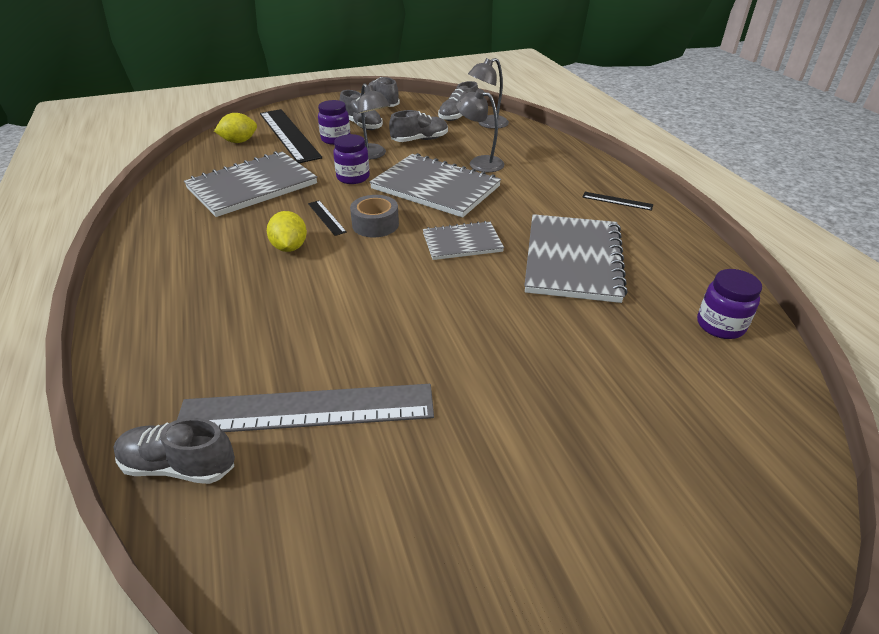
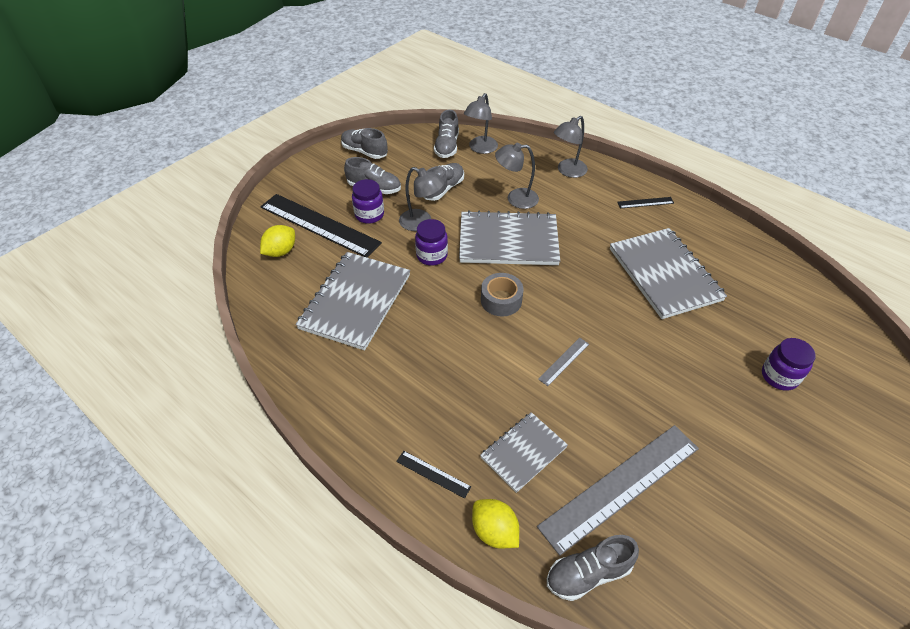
camera: 30 degrees left, 10 degrees up
(289, 247) = (460, 354): yellow lemon -> yellow lemon (494, 531)
(326, 217) = (456, 309): black ruler -> black ruler (433, 474)
(378, 288) = (564, 361): none -> grey ruler
(462, 243) = (580, 291): grey notebook -> grey notebook (523, 452)
(556, 158) = (567, 171): none -> grey lamp
(720, 325) = (787, 292): purple jar -> purple jar (779, 376)

